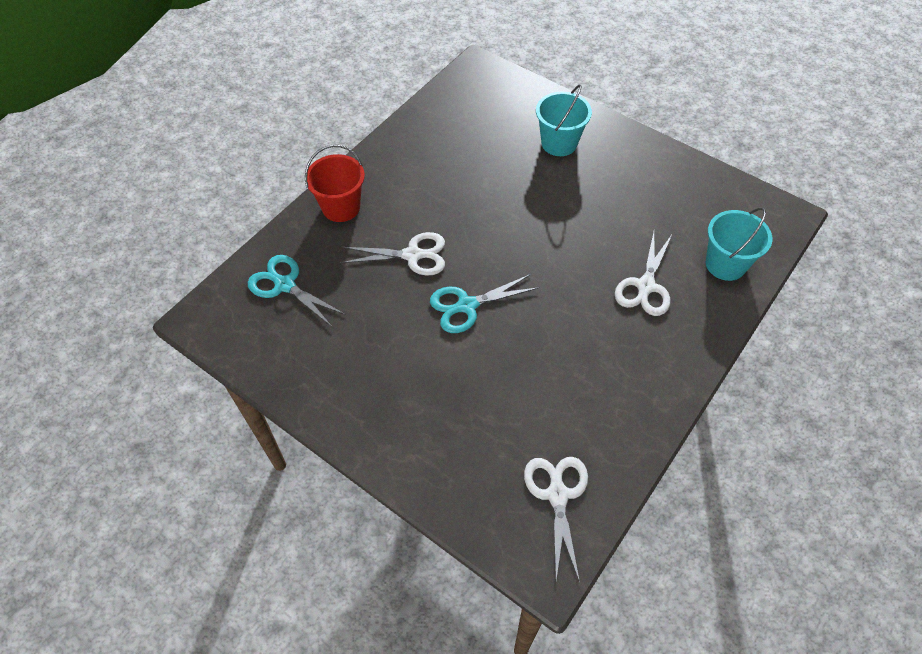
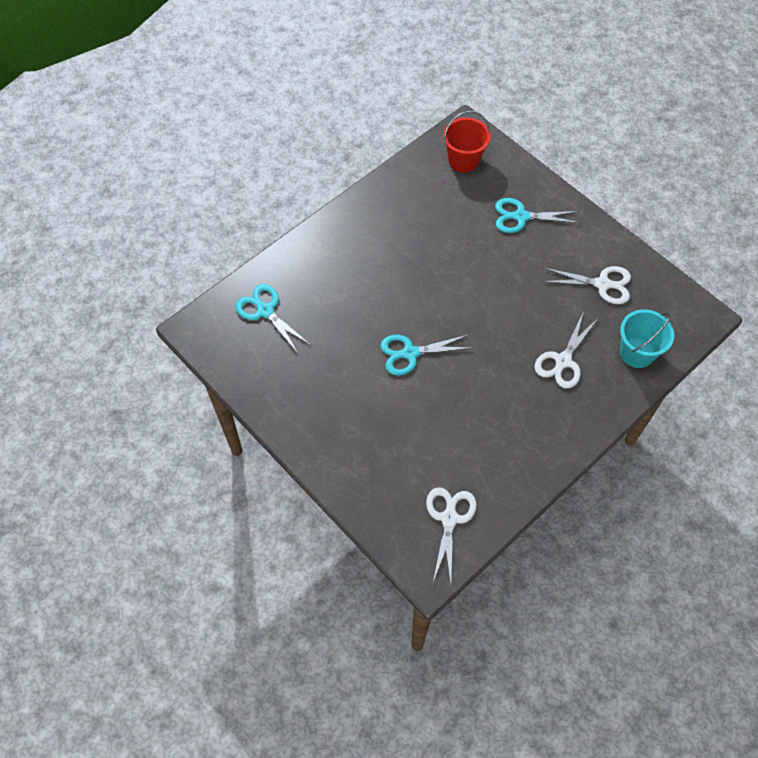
camera: 10 degrees right, 5 degrees up
(341, 207) = (321, 248): red bucket -> red bucket (463, 160)
(412, 255) = (373, 301): white scissors -> white scissors (602, 284)
(559, 143) = (521, 217): turquoise bucket -> turquoise scissors

